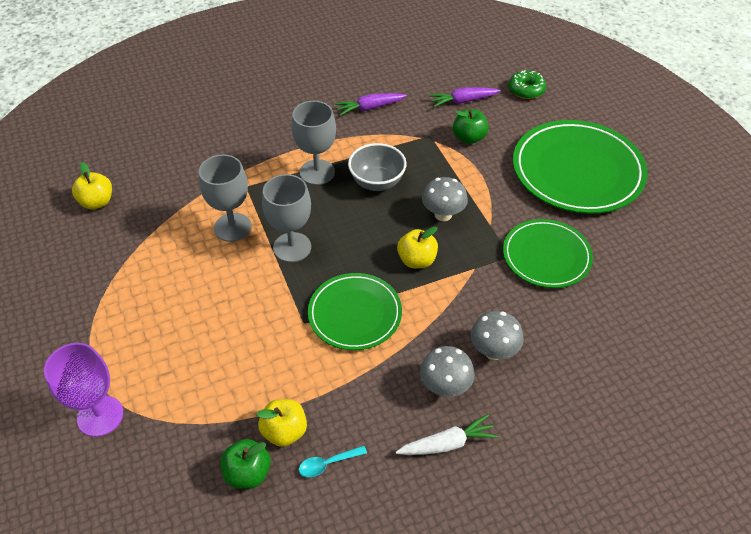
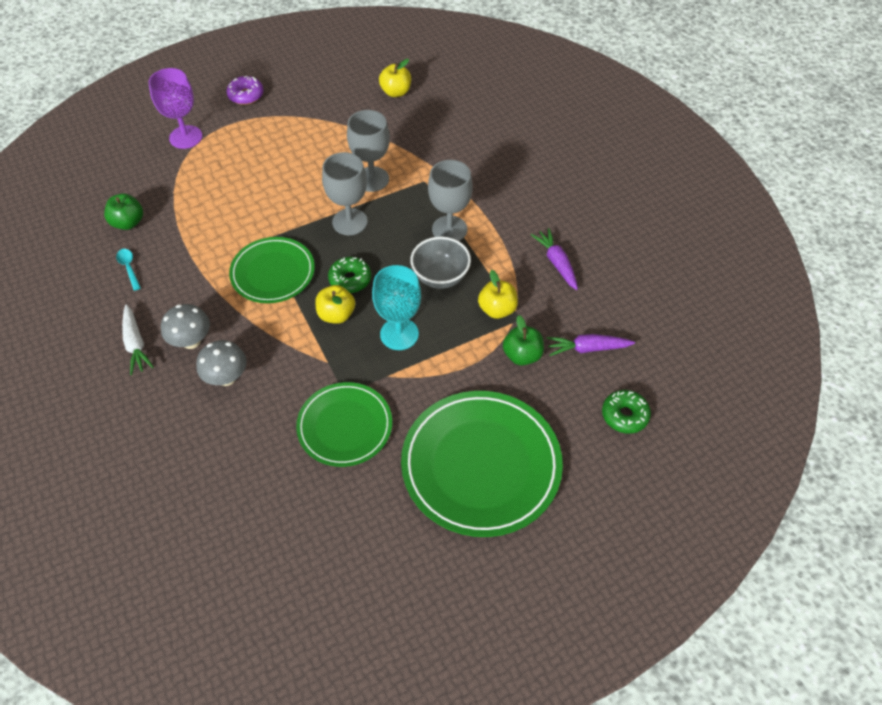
camera: 85 degrees right, 5 degrees up
(41, 349) = (246, 95): none -> purple donut
(284, 431) = (160, 239): yellow apple -> yellow apple (497, 309)
(372, 249) = (350, 279): none -> green donut
(443, 214) = (399, 334): grey mushroom -> turquoise goblet
(463, 101) = (587, 348): purple carrot -> purple carrot turned 75 degrees counterclockwise

